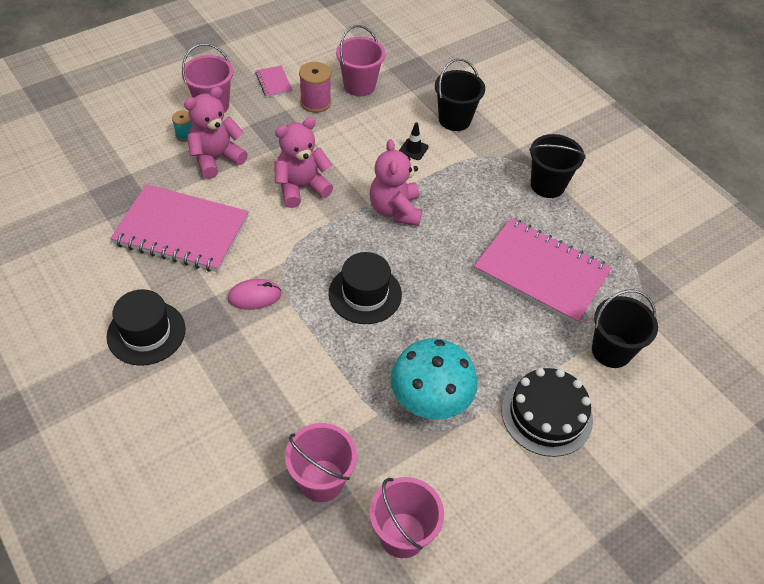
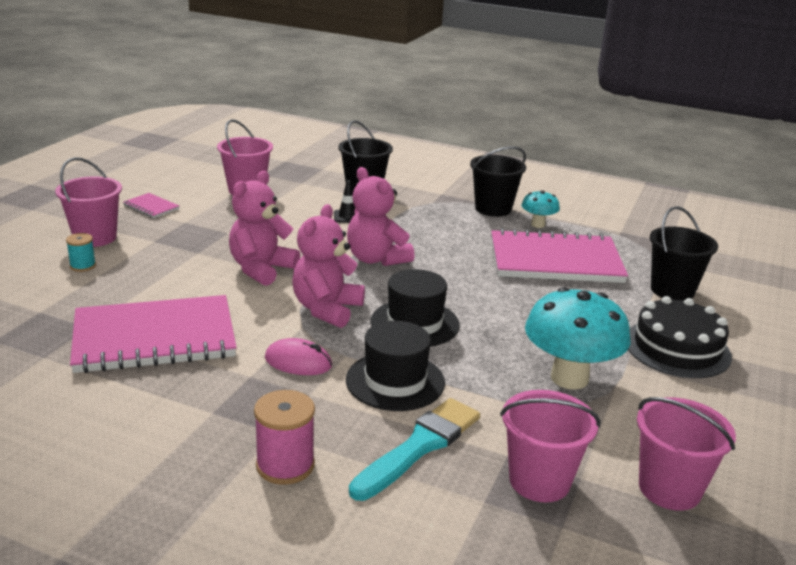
camera: 30 degrees left, 25 degrees down
(146, 332) = (195, 435): black hat -> black hat (395, 381)
(216, 158) = (140, 273): pink teddy bear -> pink teddy bear (327, 309)
(254, 296) = (298, 362): pink mouse -> pink mouse turned 60 degrees clockwise
(271, 411) = (419, 446): none -> turquoise brush
(315, 102) = (212, 210): pink spool -> pink spool (285, 465)
(569, 221) = (538, 225): none -> turquoise mushroom

